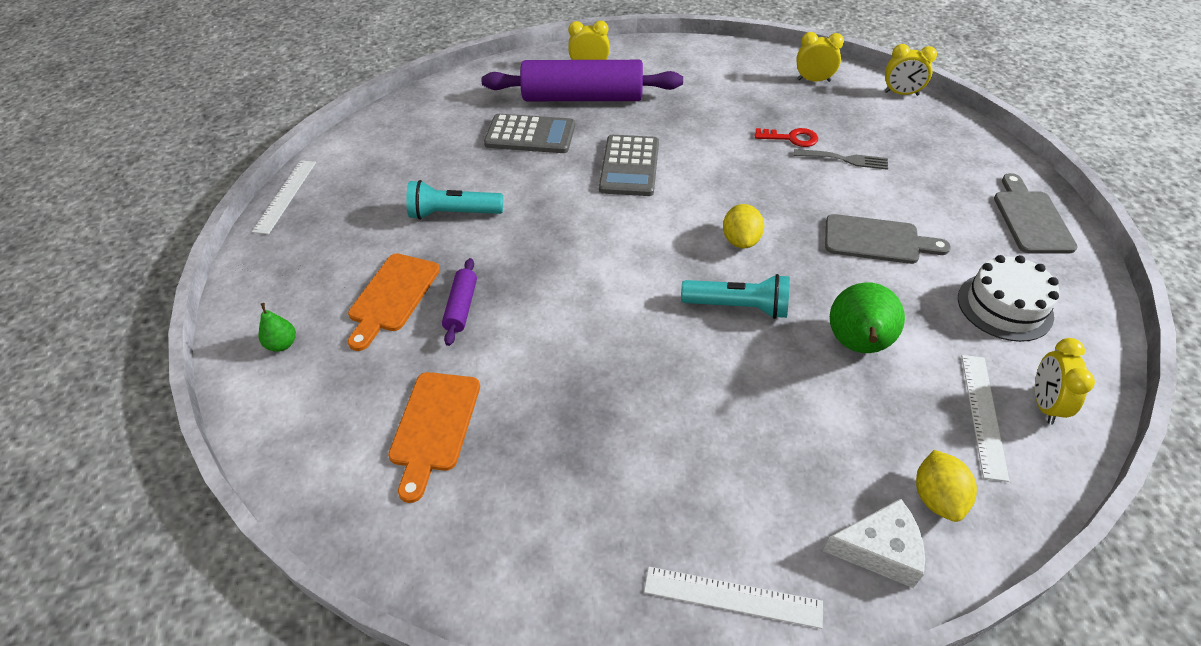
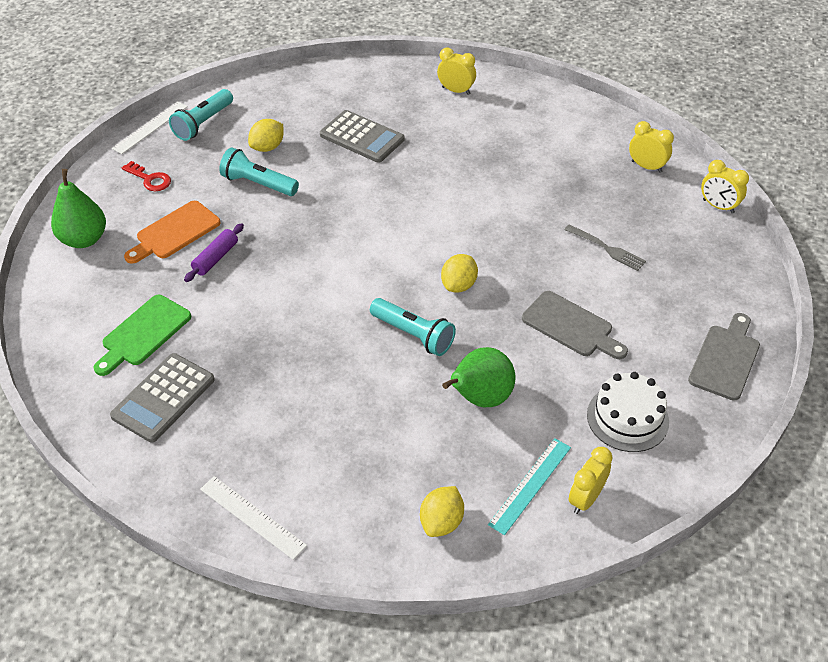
camera: 25 degrees right, 0 degrees up
(282, 344) = (84, 239): green pear -> green pear, size x1.98
(346, 173) = (203, 123): none -> turquoise flashlight
(434, 427) = (143, 333): orange cutting board -> green cutting board
(437, 174) = (267, 147): none -> yellow lemon
(583, 97) = (429, 117): purple rolling pin -> none
(630, 166) = (420, 192): grey calculator -> grey calculator (163, 398)
(791, 138) = (577, 214): red key -> red key (150, 179)
(879, 550) = (371, 534): white cheese -> none
(983, 414) = (530, 485): white ruler -> turquoise ruler

